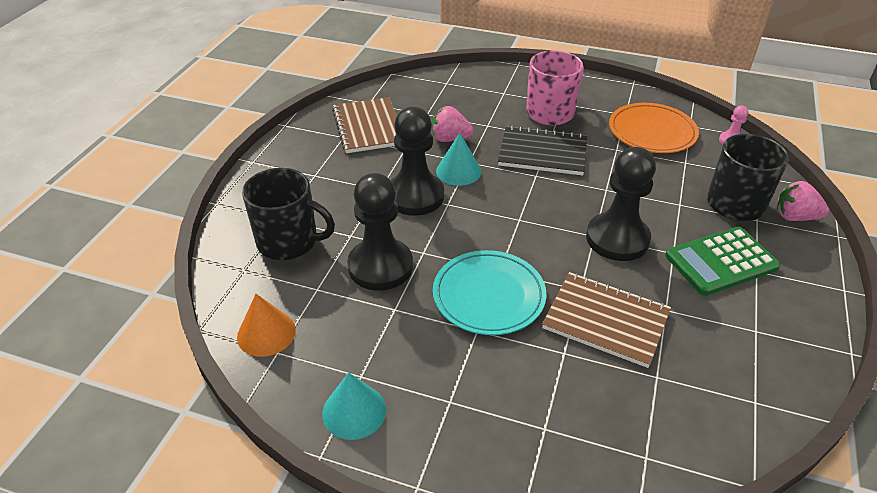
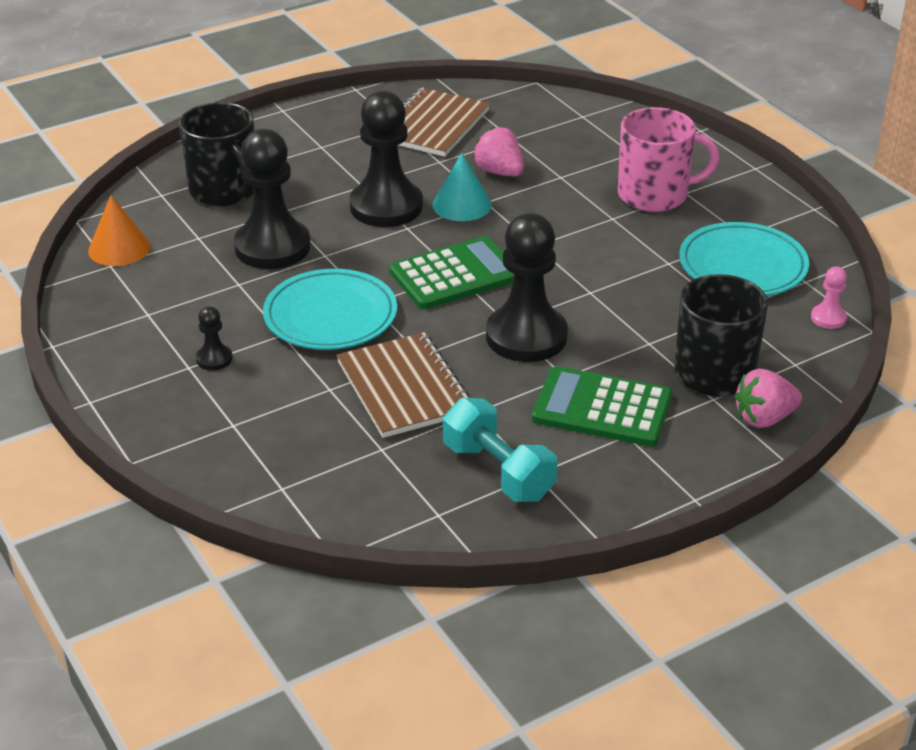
camera: 40 degrees right, 5 degrees down
(354, 411) = (111, 332): turquoise cone -> none
(459, 382) = (214, 359): none -> black pawn
(520, 220) = (455, 274): none -> green calculator
(542, 153) = (577, 228): black notebook -> none
(652, 132) = (742, 266): orange plate -> turquoise plate
(738, 344) = (498, 471): none -> turquoise dumbbell
(795, 217) = (764, 418): pink strawberry -> pink strawberry turned 75 degrees counterclockwise

